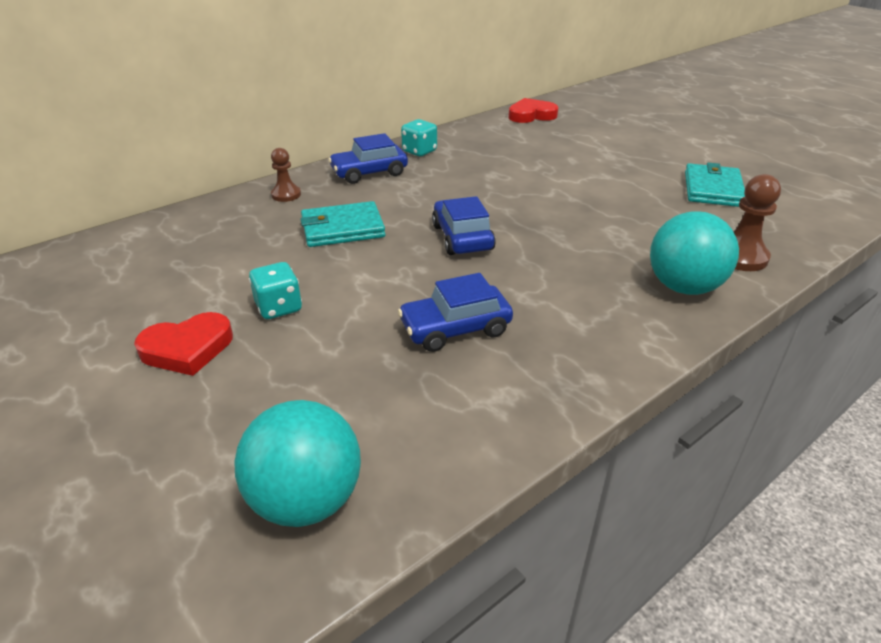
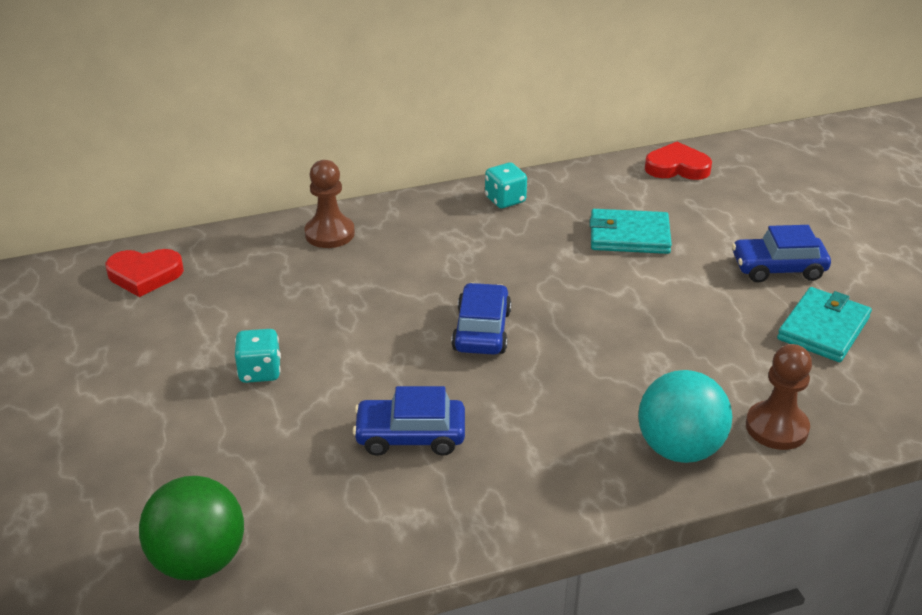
camera: 20 degrees right, 0 degrees up
(187, 348) = (164, 395): red heart -> red heart (145, 275)
(286, 195) = (329, 234): brown pawn -> brown pawn, size x1.53
(306, 500) = (199, 561): turquoise ball -> green ball
(342, 228) = (365, 291): turquoise wallet -> turquoise wallet (629, 236)
(369, 172) = (432, 220): blue car -> blue car (778, 268)

